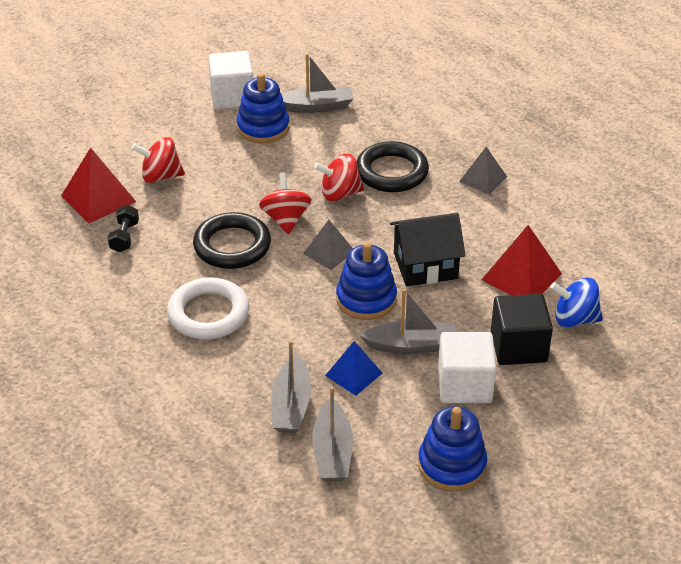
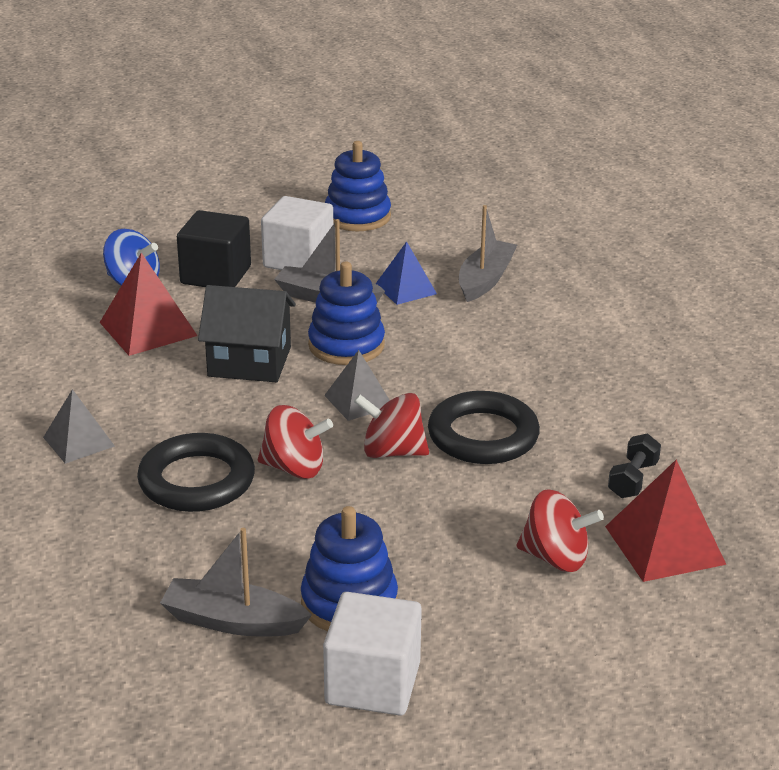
camera: 160 degrees left, 10 degrees down
(208, 313) = (543, 370): white ring -> none
(286, 219) = (392, 452): red spinning top -> red spinning top turned 90 degrees clockwise
(332, 452) = (462, 243): grey boat -> none

